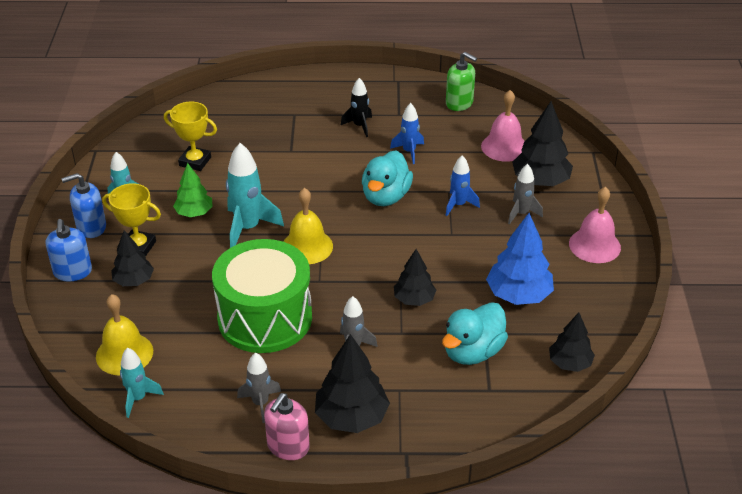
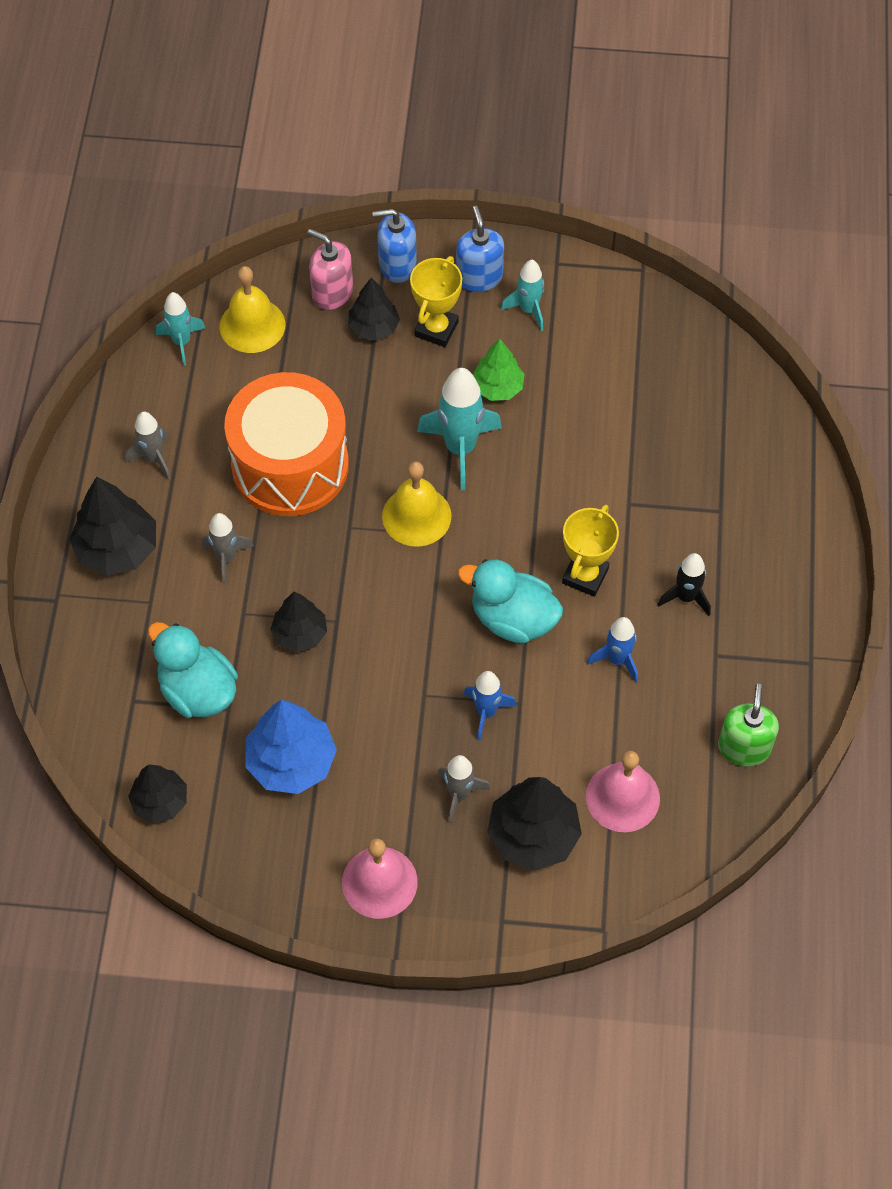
camera: 95 degrees right, 20 degrees up
(195, 161) = (609, 386): yellow trophy -> yellow trophy (585, 576)
(265, 318) = (290, 465): green drum -> orange drum
(288, 446) = (87, 484): pink soap dispenser -> pink soap dispenser (332, 292)
(459, 103) = (744, 747): green soap dispenser -> green soap dispenser turned 150 degrees clockwise

